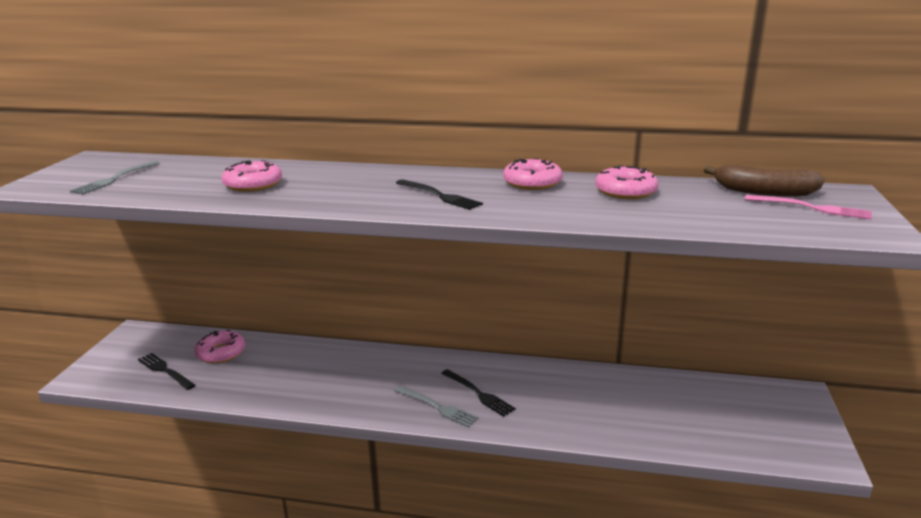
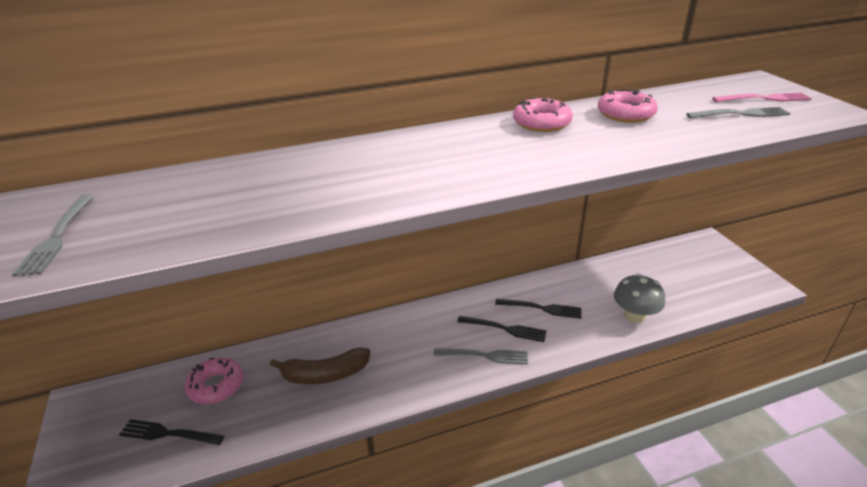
camera: 30 degrees left, 10 degrees up
(253, 184) = (267, 195): pink donut -> none
(440, 196) = (487, 157): black fork -> black fork (542, 308)
(622, 429) = (634, 316): none -> grey mushroom
(752, 214) = (741, 114): none -> grey fork
(763, 192) = (714, 91): brown banana -> brown banana (325, 374)

